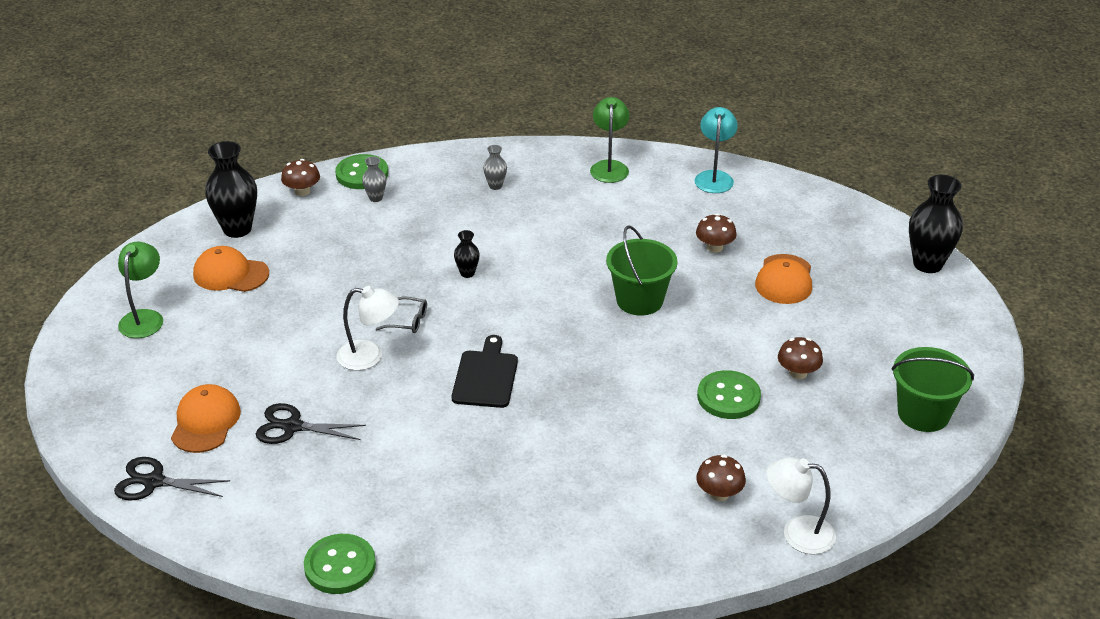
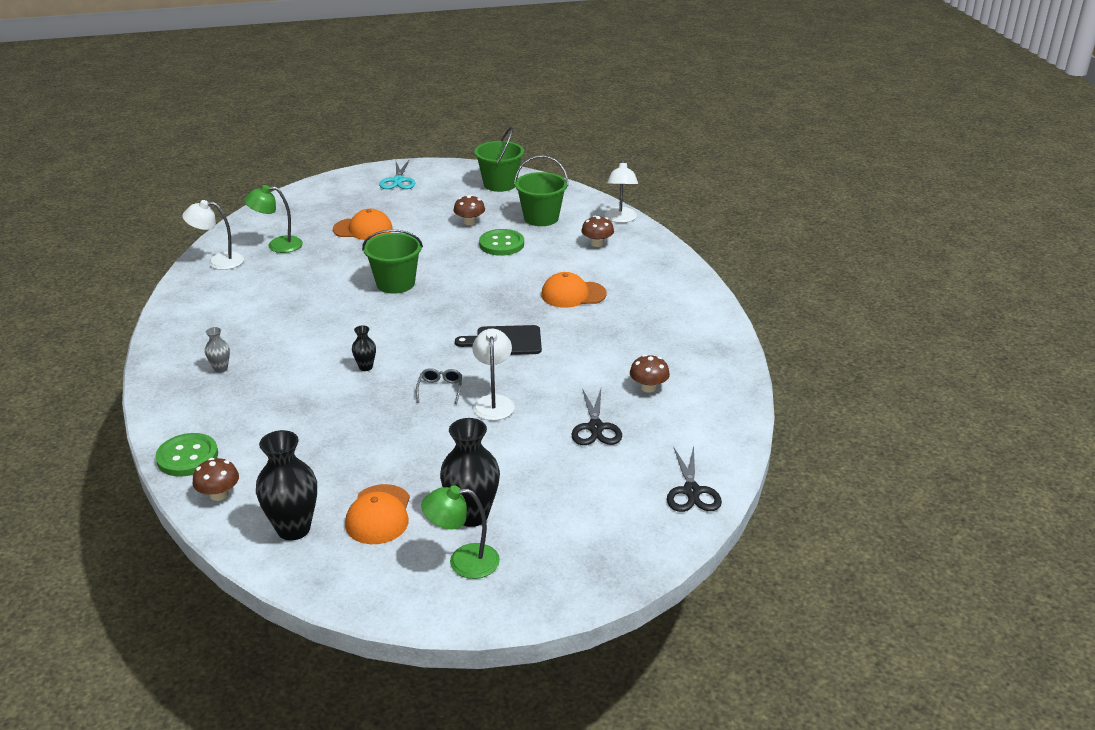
camera: 100 degrees left, 5 degrees down
(205, 422) = (606, 479): orange cap -> orange cap (573, 294)
(340, 566) = (732, 377): green button -> none
(376, 198) = (236, 439): grey vase -> none
(609, 167) = (194, 311): green lamp -> green lamp (277, 245)
(714, 177) = (218, 261): turquoise lamp -> white lamp
(714, 247) = (322, 257): brown mushroom -> brown mushroom (648, 387)
(806, 445) = (541, 218): none -> green bucket
(927, 264) = (340, 182): black vase -> black vase (472, 515)
(932, 315) = (398, 181): none -> turquoise scissors

